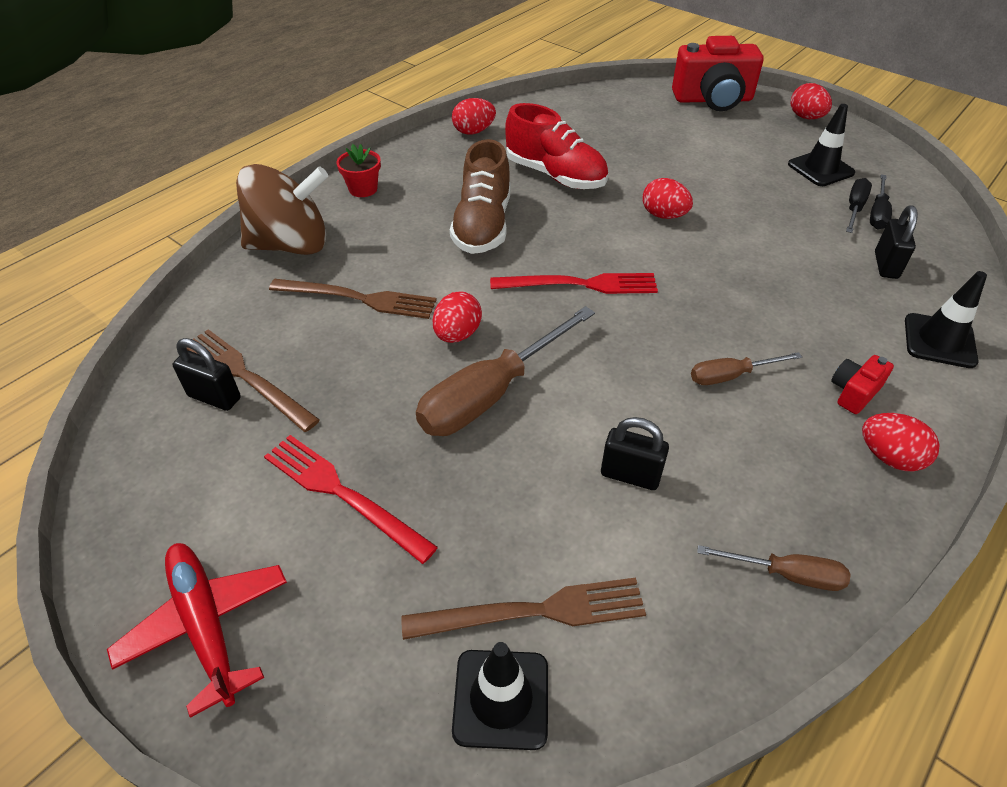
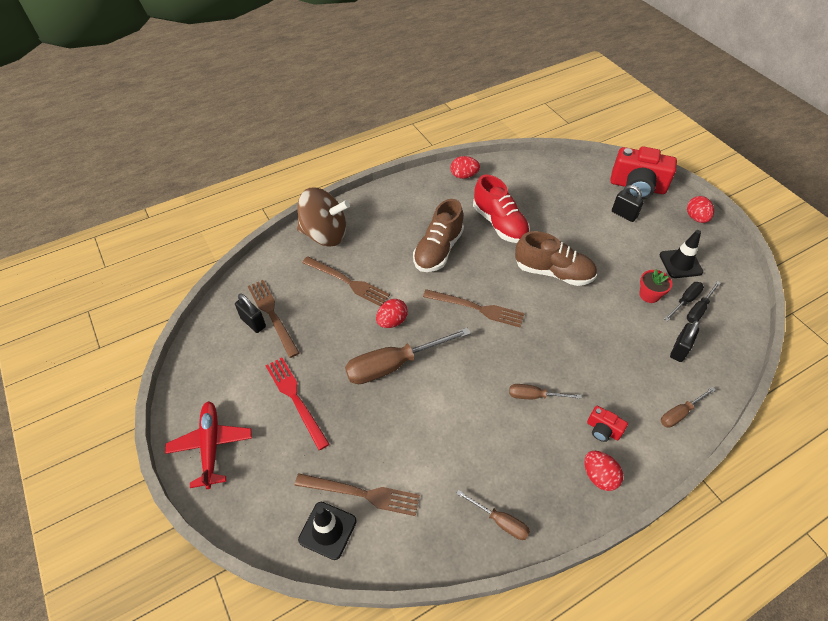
camera: 20 degrees right, 5 degrees up
(363, 189) = (379, 204): red flower pot -> red flower pot (649, 295)
(580, 284) = (476, 308): red fork -> brown fork
(630, 475) = (446, 437): black padlock -> black padlock (624, 214)
(663, 215) = (553, 272): red egg -> brown shoe
(853, 392) = (603, 430): red camera -> red camera turned 120 degrees counterclockwise
(939, 341) = (680, 413): black traffic cone -> brown screwdriver

